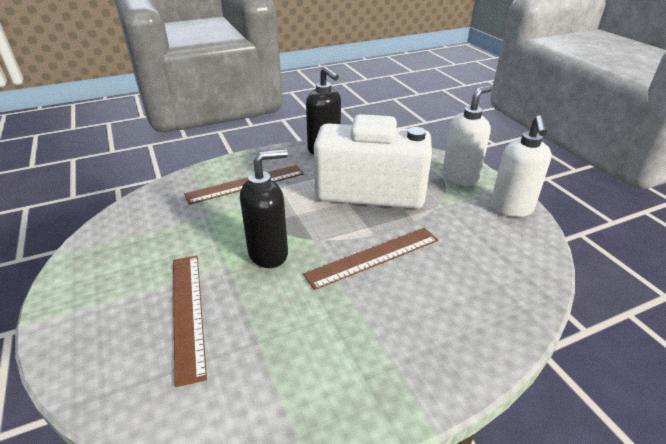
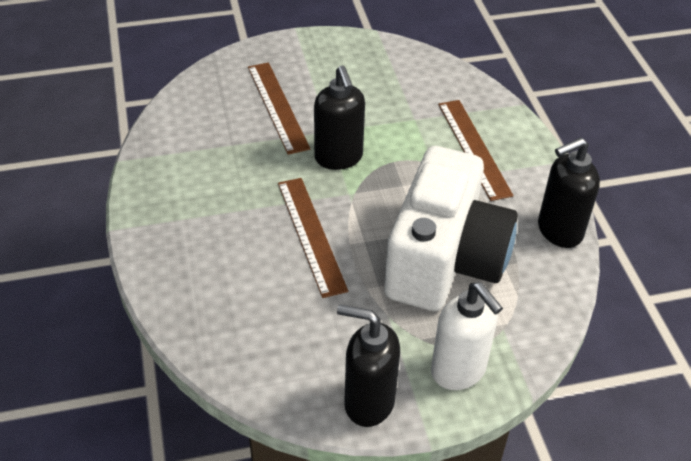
camera: 100 degrees right, 10 degrees up
(187, 312) = (278, 106): brown ruler -> brown ruler turned 75 degrees clockwise
(511, 208) = (368, 402): white soap dispenser -> black soap dispenser

